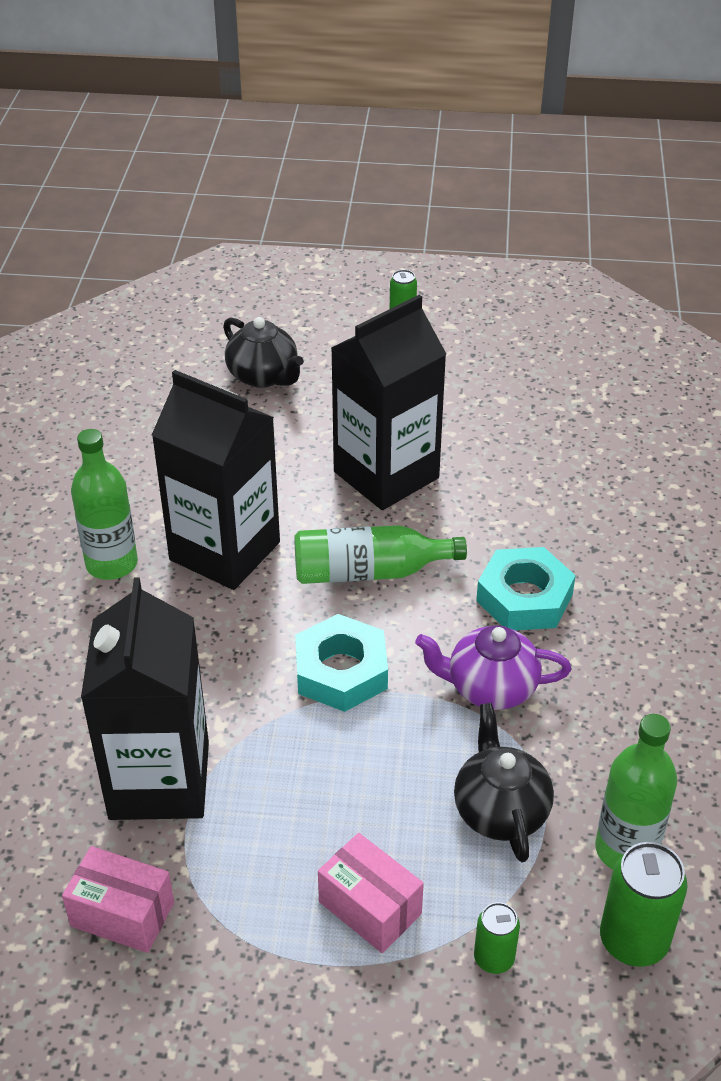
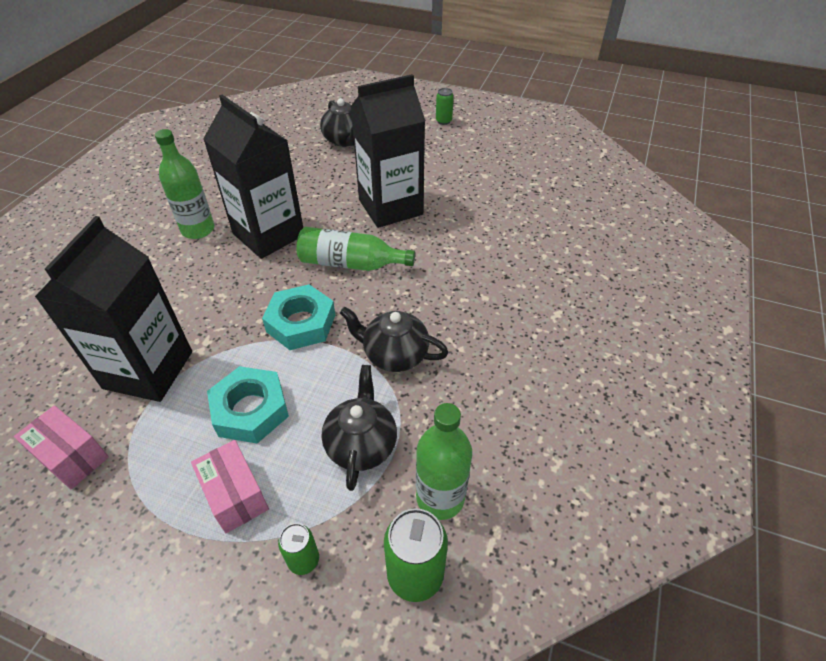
camera: 15 degrees right, 5 degrees up
(490, 687) = (394, 355): purple teapot -> black teapot
(524, 598) = (445, 299): turquoise nut -> turquoise nut (250, 410)

